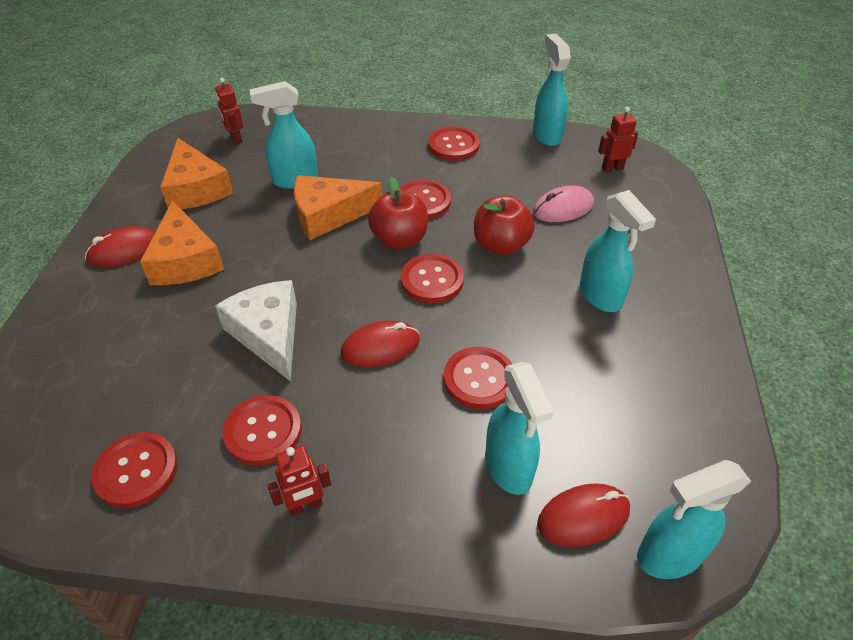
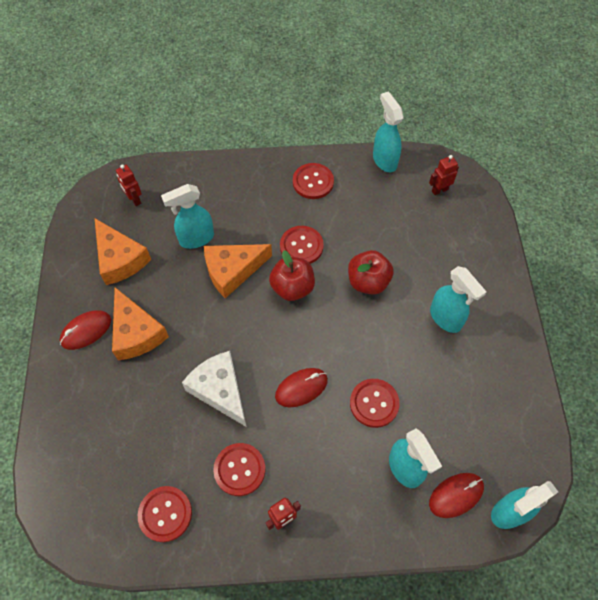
camera: 10 degrees left, 15 degrees up
(432, 280) = (324, 322): red button -> none
(563, 208) = (408, 237): pink mouse -> none

